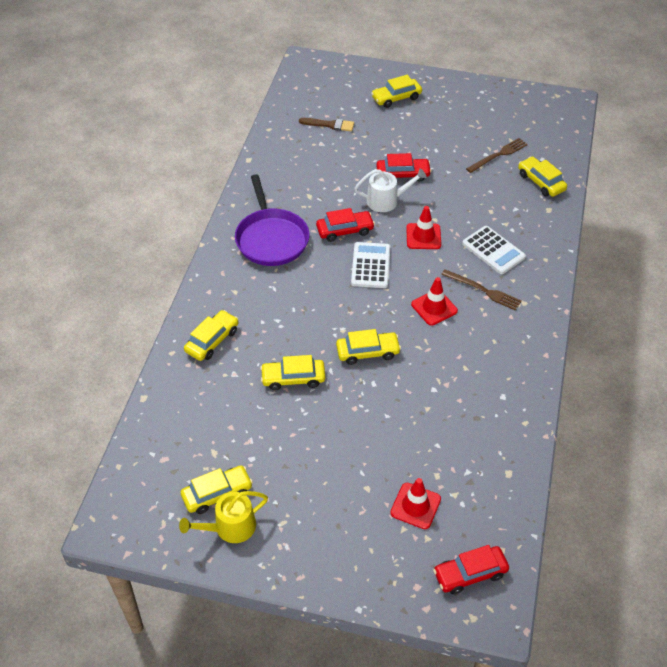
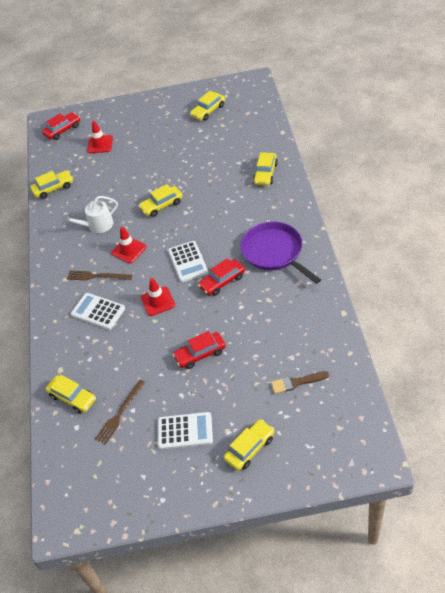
camera: 165 degrees right, 0 degrees up
(230, 527) = (192, 102): yellow watering can -> none
(293, 378) = (201, 174): yellow car -> yellow car (53, 188)
(386, 200) = (202, 321): white watering can -> white watering can (97, 225)
(444, 125) = (185, 431): none -> white calculator

